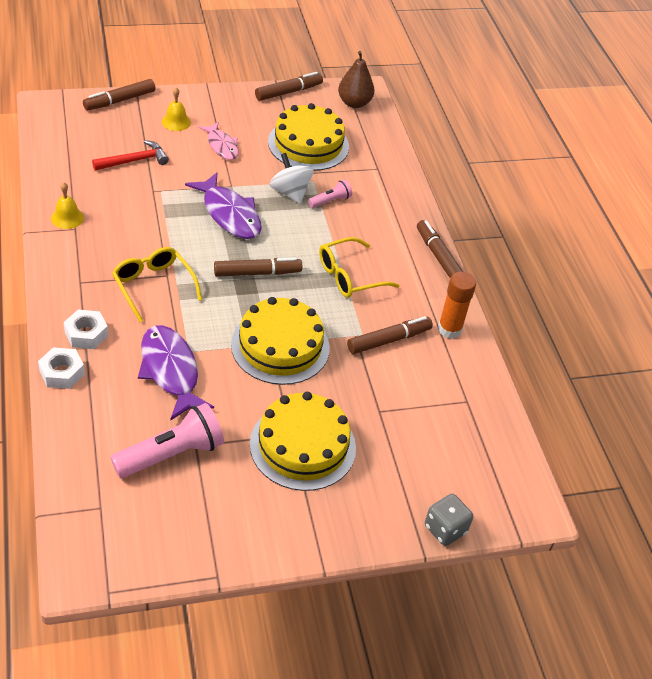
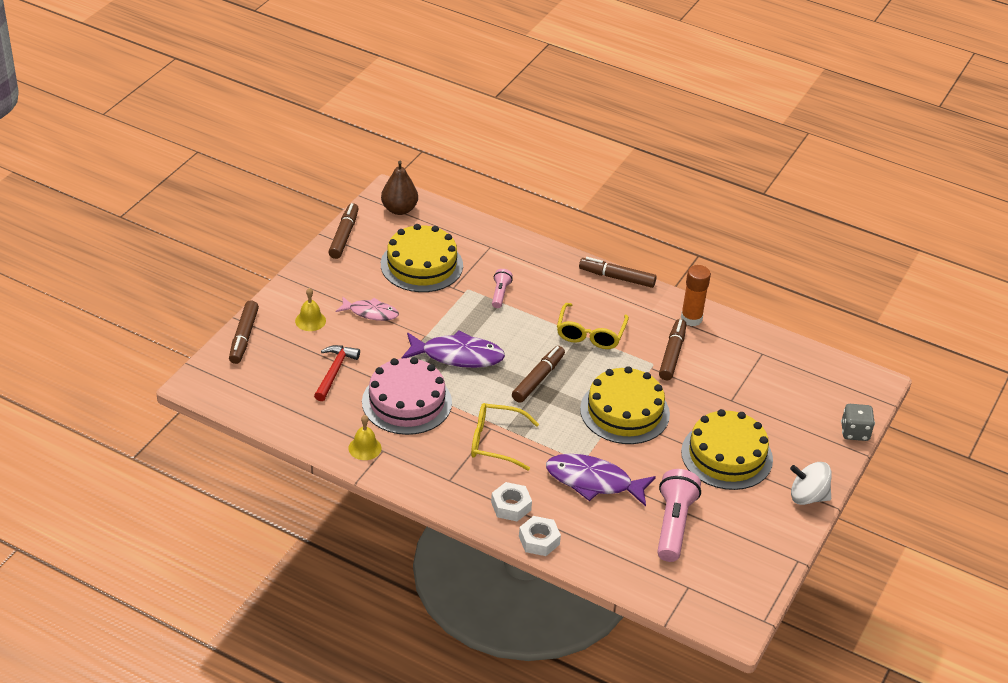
camera: 45 degrees left, 5 degrees down
(144, 214) = (407, 402): none -> pink cake
(290, 192) = (467, 309): white spinning top -> white spinning top (808, 497)

